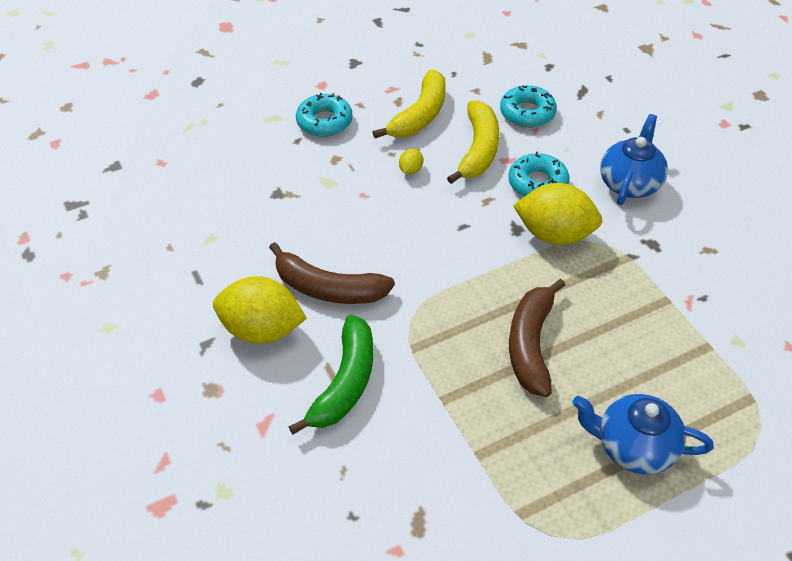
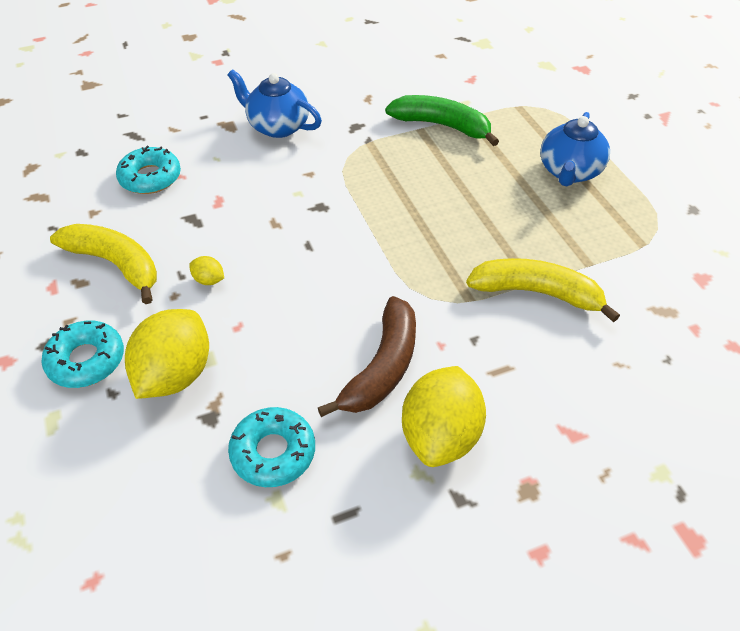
camera: 85 degrees left, 0 degrees up
(345, 382) = (514, 357): green banana -> green banana (442, 126)
(478, 150) = (195, 221): yellow banana -> yellow banana (537, 293)
(531, 344) = (466, 215): brown banana -> none
(537, 183) = (260, 184): turquoise donut -> turquoise donut (273, 452)
(554, 234) = (333, 182): yellow lemon -> yellow lemon (175, 374)

